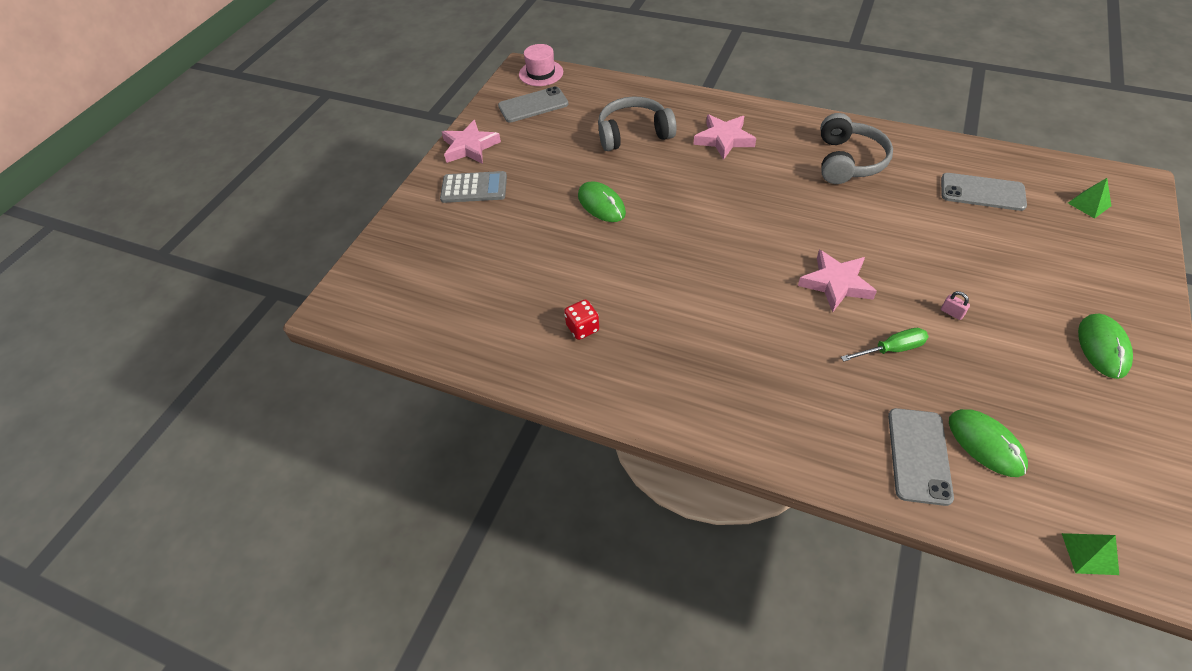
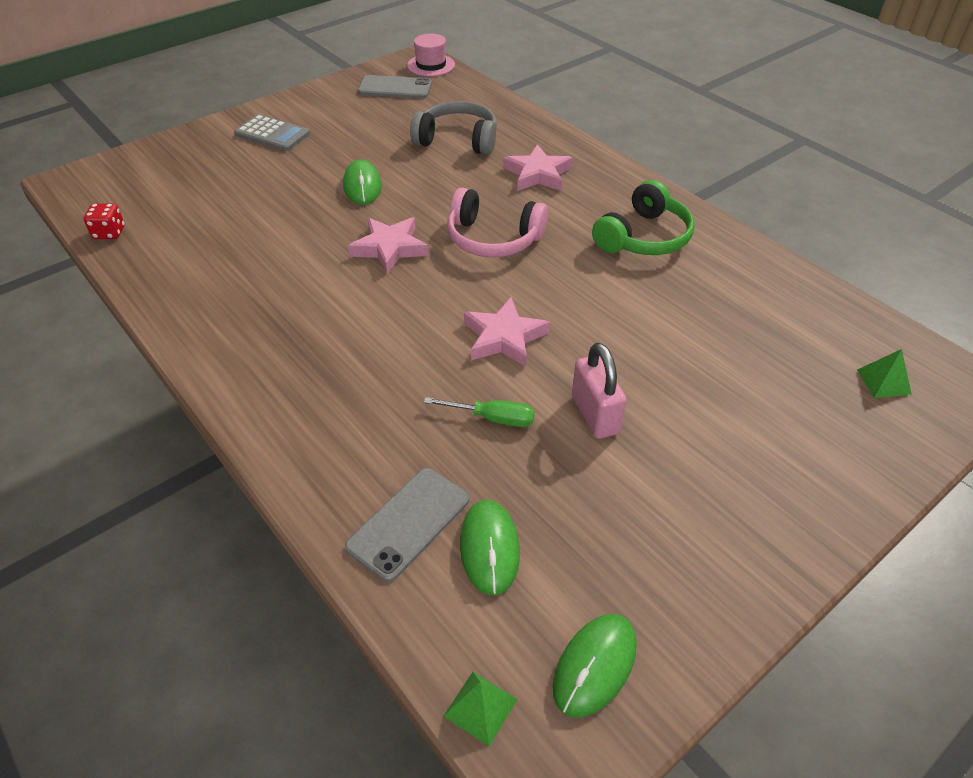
camera: 25 degrees right, 5 degrees down
(470, 147) = (305, 102): pink star -> pink star (390, 248)
(582, 328) = (233, 275): red dice -> red dice (109, 233)
(747, 207) = (493, 239): none -> pink headphones
(848, 161) = (643, 237): grey headphones -> green headphones
(952, 313) = (595, 415): pink padlock -> pink padlock, size x2.37
(982, 192) = (762, 320): grey phone -> none
(1102, 347) = (732, 525): green mouse -> green mouse (595, 666)

